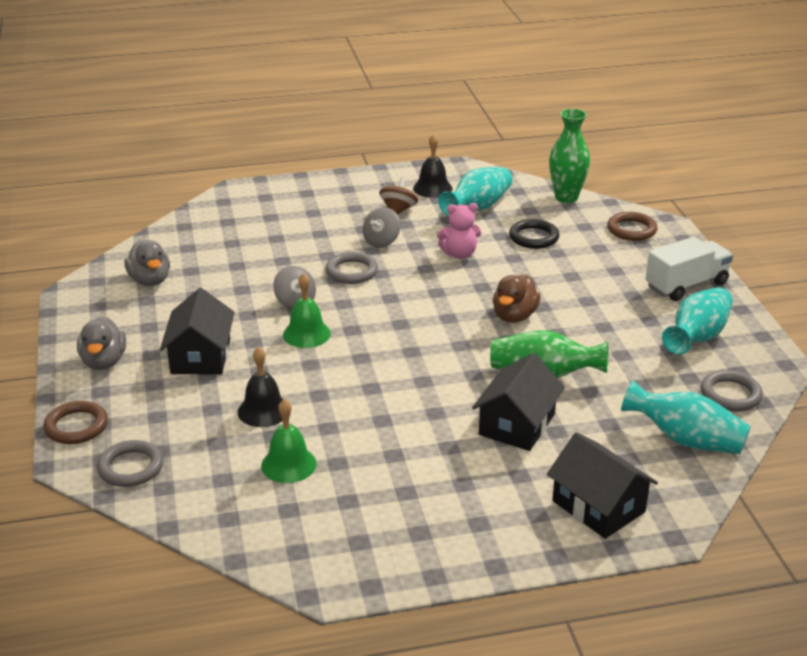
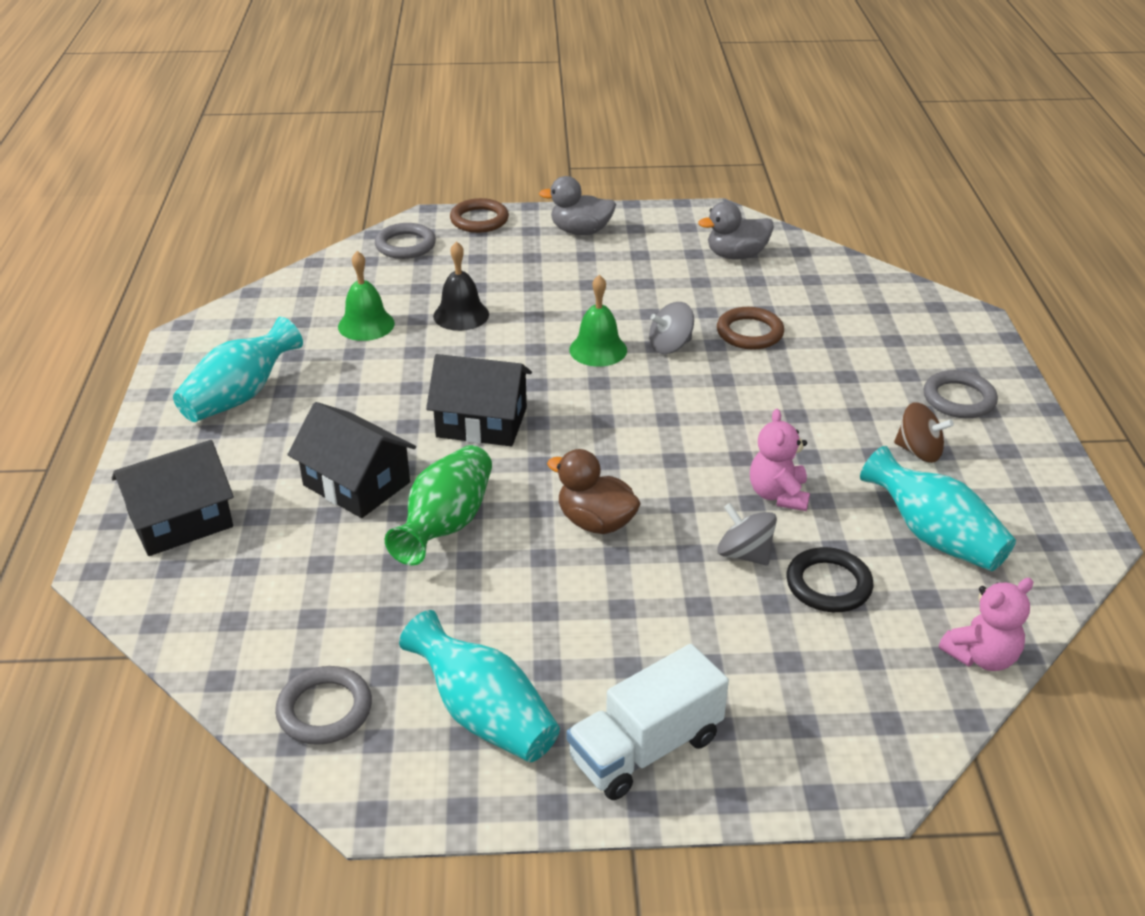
camera: 100 degrees right, 5 degrees up
(201, 356) = (573, 282): black house -> black house (481, 422)
(351, 271) = (739, 393): grey ring -> grey ring (959, 399)
(381, 241) = (821, 426): grey spinning top -> grey spinning top (744, 554)
(432, 188) = (999, 495): black bell -> none
(566, 197) = (981, 656): green vase -> pink teddy bear
(631, 230) = (854, 722): brown ring -> brown ring (749, 333)
(685, 440) = (253, 629): turquoise vase -> turquoise vase (240, 396)
(686, 285) = (645, 748): white truck -> white truck turned 75 degrees clockwise

